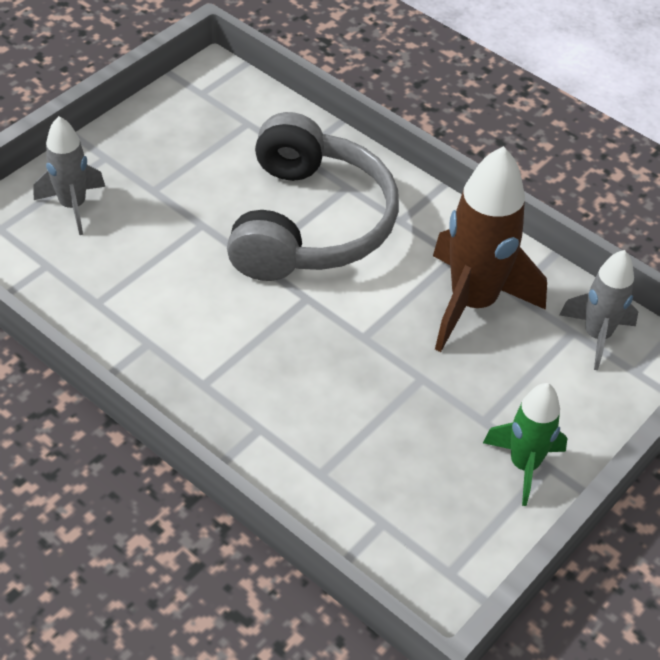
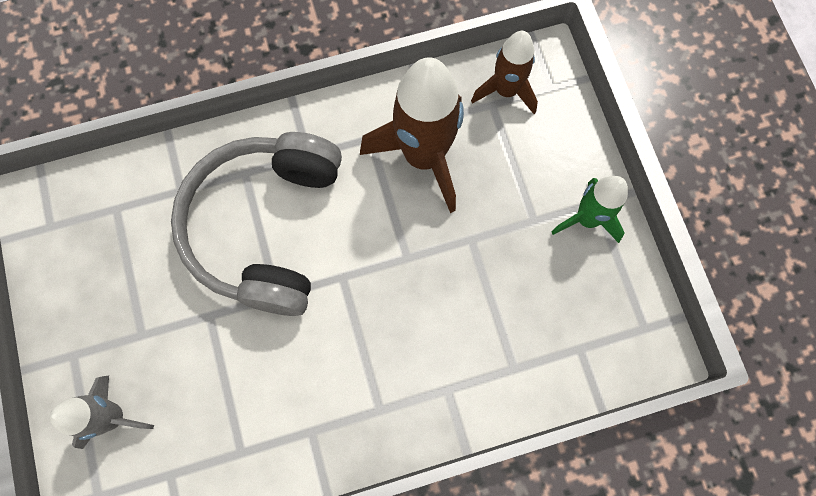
camera: 55 degrees left, 25 degrees up
(310, 223) = (265, 227): grey headphones -> grey headphones turned 120 degrees counterclockwise
(596, 336) = (506, 91): grey rocket -> brown rocket

